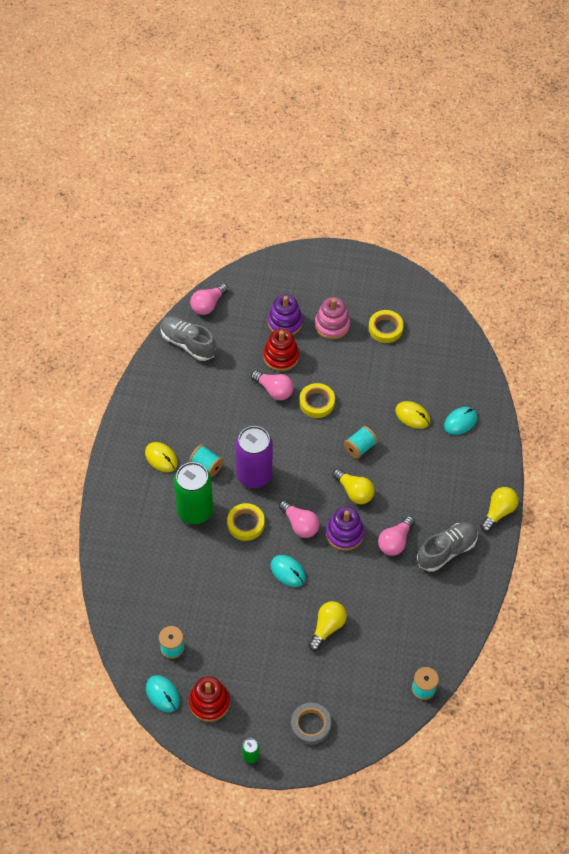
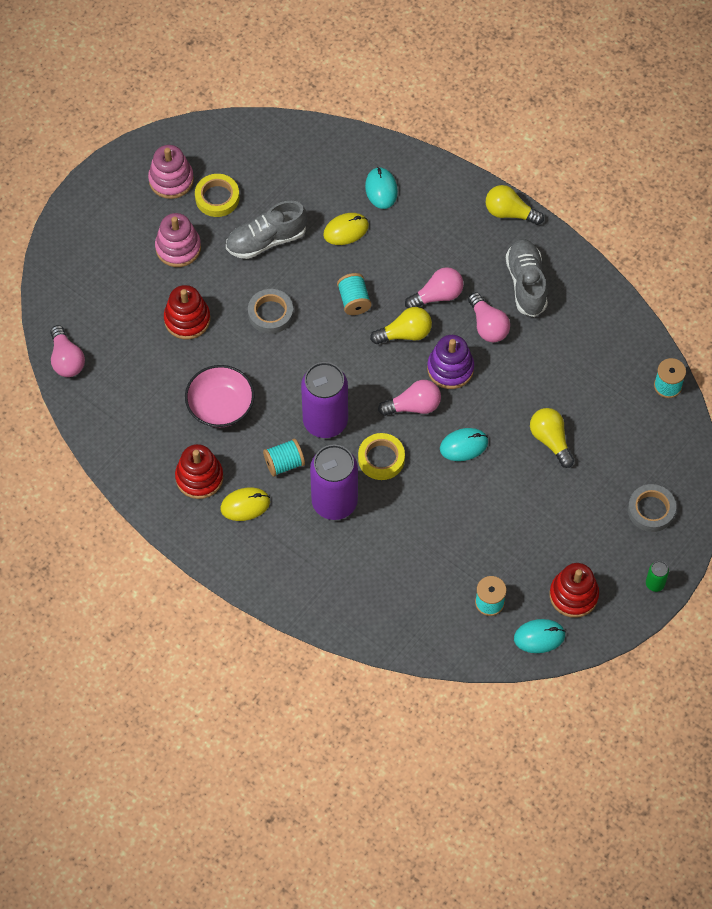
camera: 60 degrees left, 5 degrees up
(166, 421) = (199, 477): none -> red stacking toy
(188, 343) = (107, 406): grey shoe -> grey shoe (266, 240)
(195, 511) = (334, 502): green can -> purple can
(227, 407) = (220, 406): none -> pink bowl
(274, 390) = (227, 348): pink light bulb -> pink light bulb (437, 295)
(285, 322) = (143, 293): purple stacking toy -> none
(317, 402) = (270, 313): yellow tape -> grey tape
(381, 296) = (171, 180): none -> pink stacking toy
(498, 512) = (509, 213): yellow light bulb -> yellow light bulb turned 45 degrees counterclockwise

